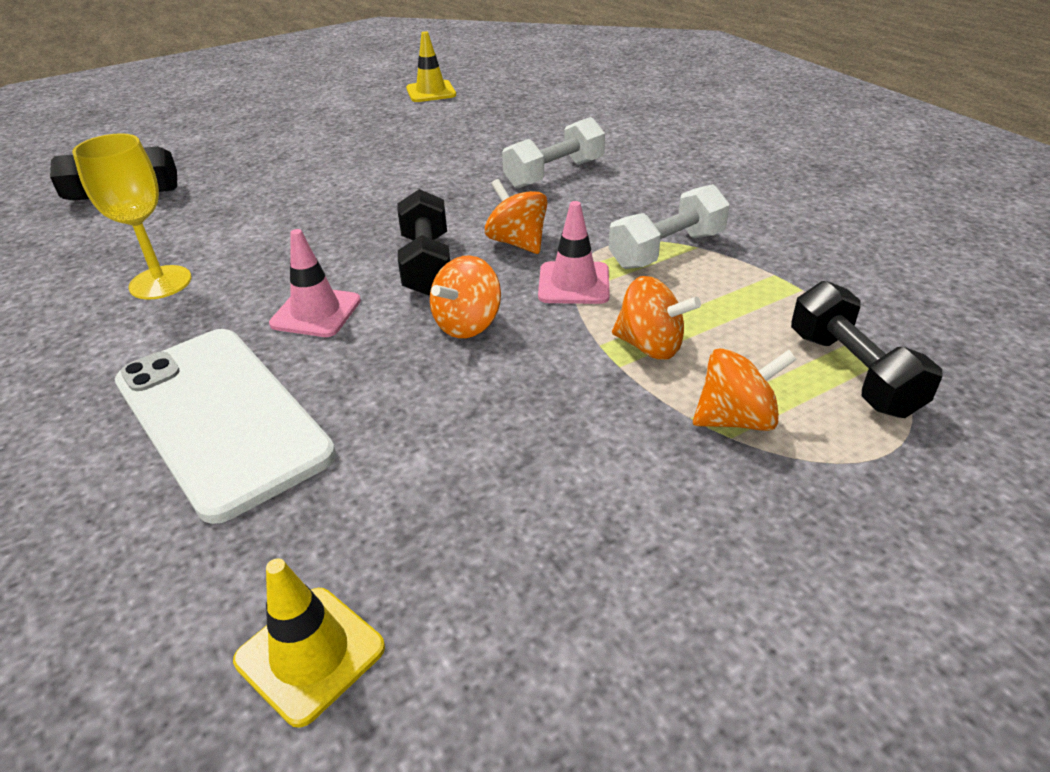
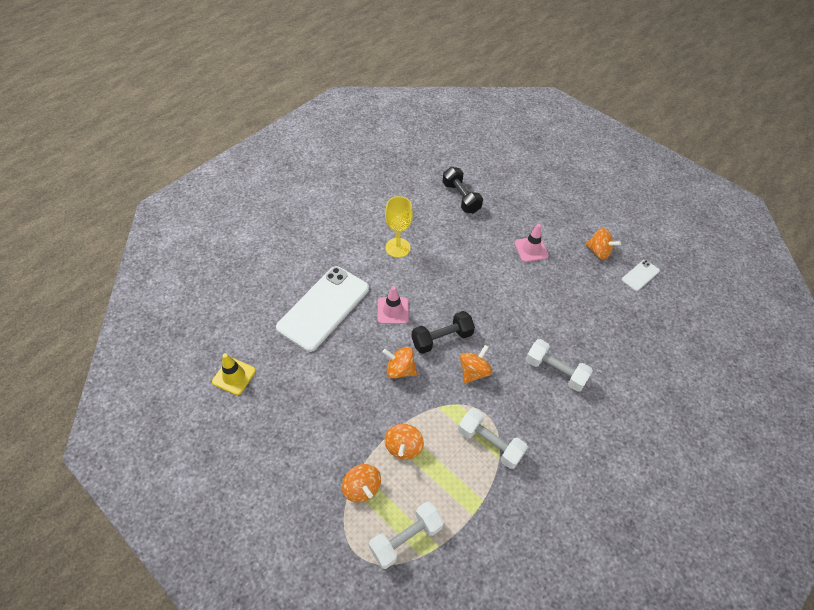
camera: 70 degrees right, 15 degrees up
(366, 109) = (598, 252): none -> orange spinning top
(431, 92) = (640, 275): yellow traffic cone -> white phone
(574, 283) = (444, 405): pink traffic cone -> pink traffic cone (531, 249)
(852, 373) = (406, 538): black dumbbell -> white dumbbell

